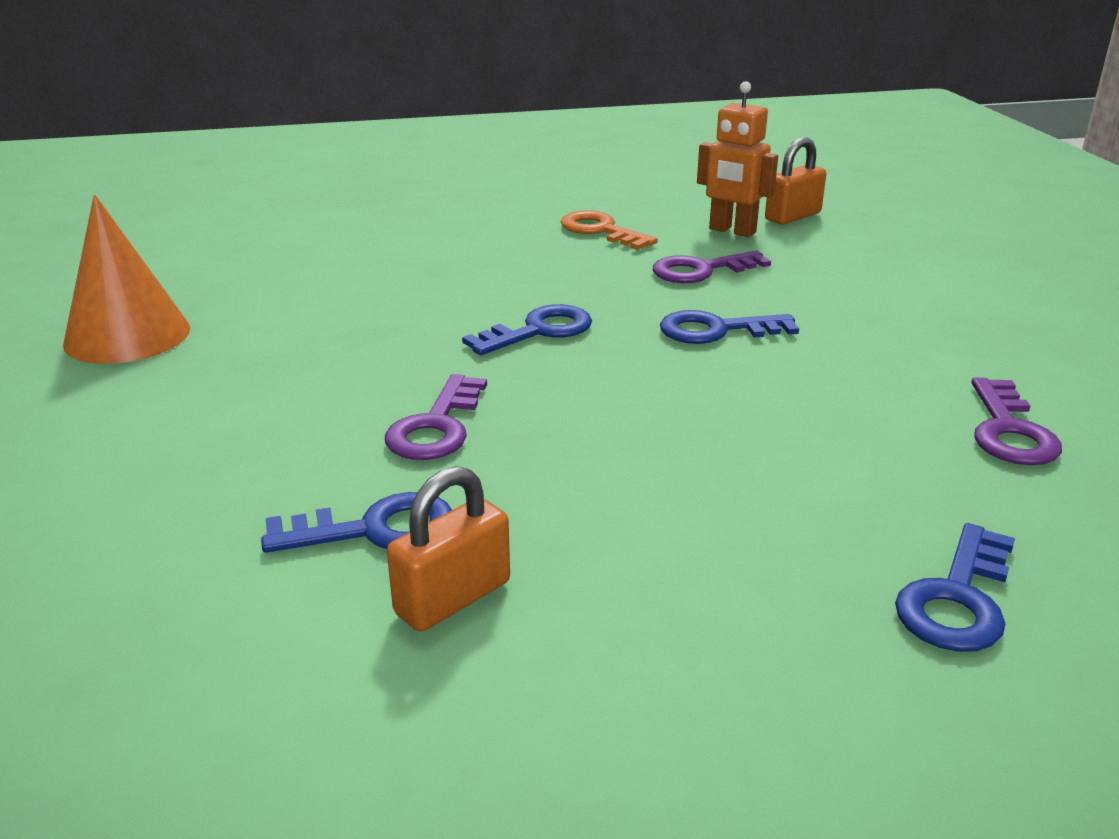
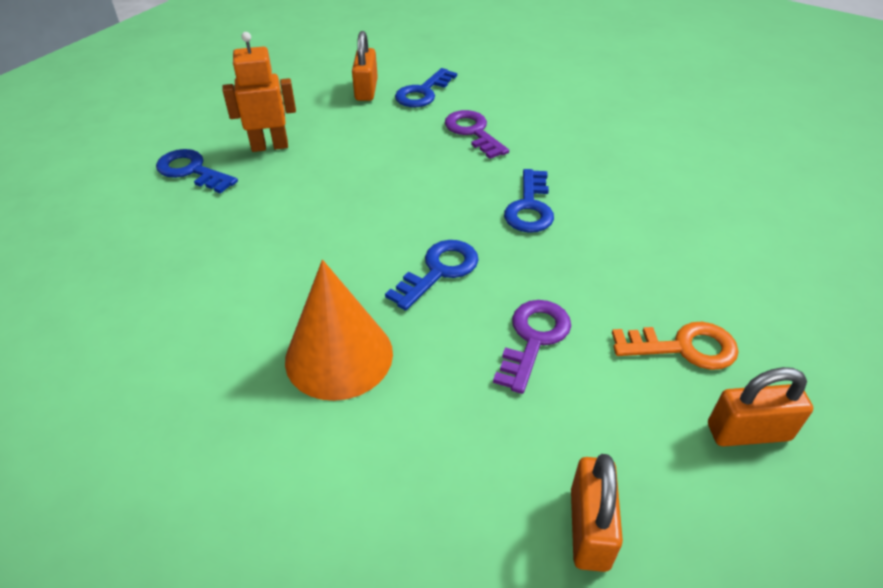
camera: 135 degrees right, 15 degrees up
(127, 336) = (679, 98): orange cone -> orange cone (339, 356)
(637, 203) = (748, 432): none -> orange padlock
(732, 231) = (597, 435): orange robot -> orange robot (270, 146)
(957, 599) = (191, 171): blue key -> blue key turned 45 degrees counterclockwise
(1009, 431) = (200, 282): purple key -> none

